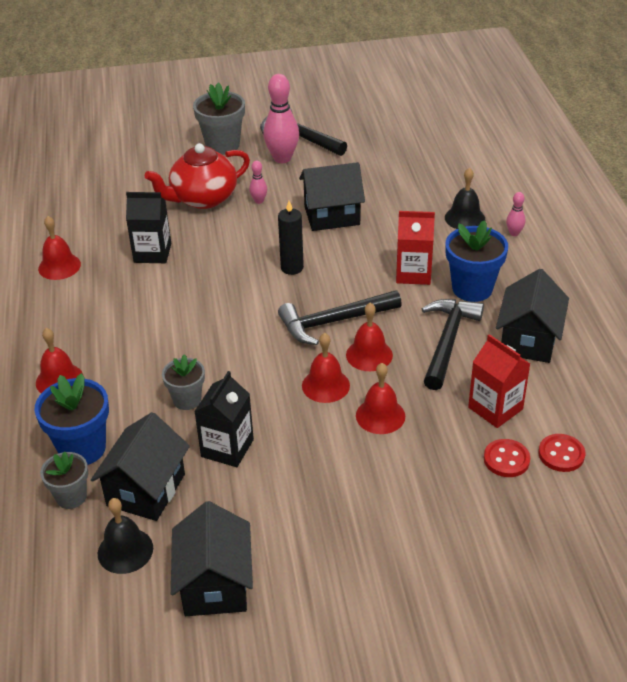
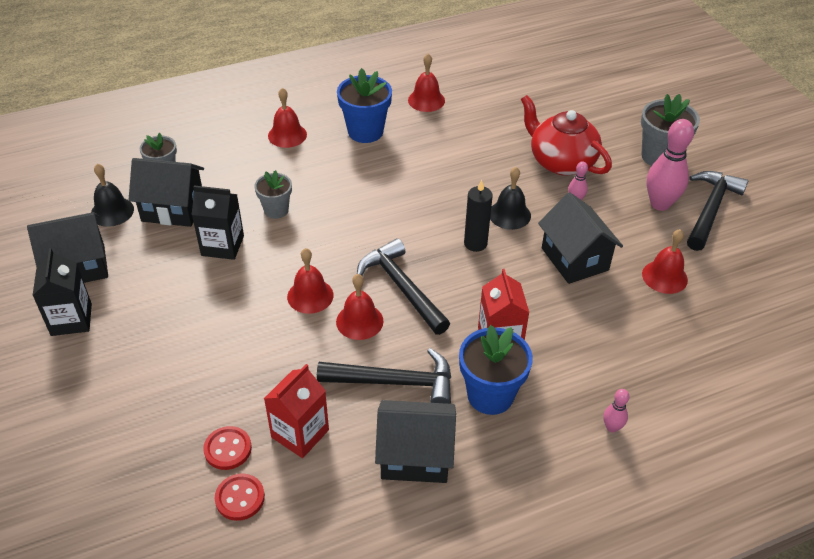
camera: 75 degrees right, 5 degrees up
(82, 448) = (214, 165): blue flower pot -> blue flower pot (365, 131)
(152, 253) = (464, 148): black carton -> black carton (71, 319)
(380, 415) = (276, 341): red bell -> red bell (664, 277)
(465, 218) = (622, 375): black bell -> black bell (509, 214)

